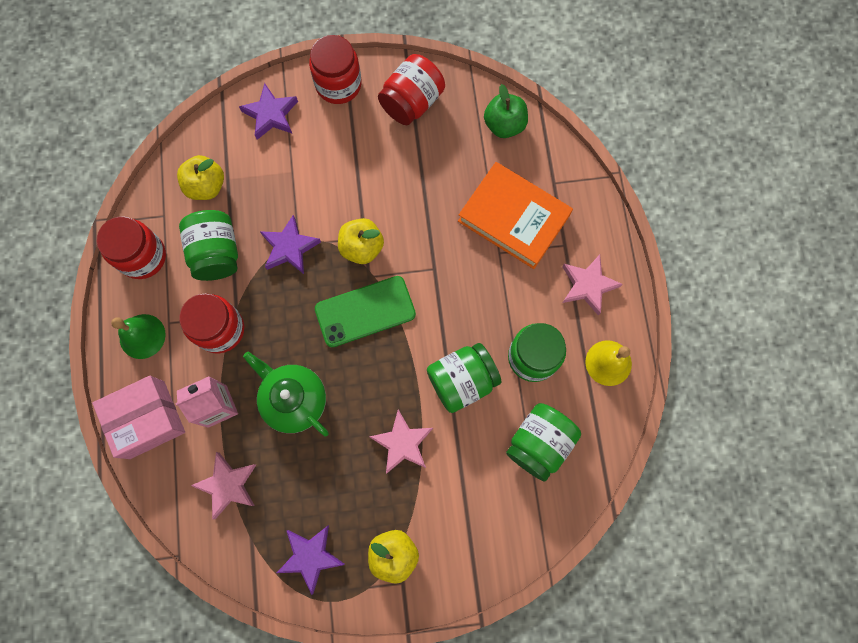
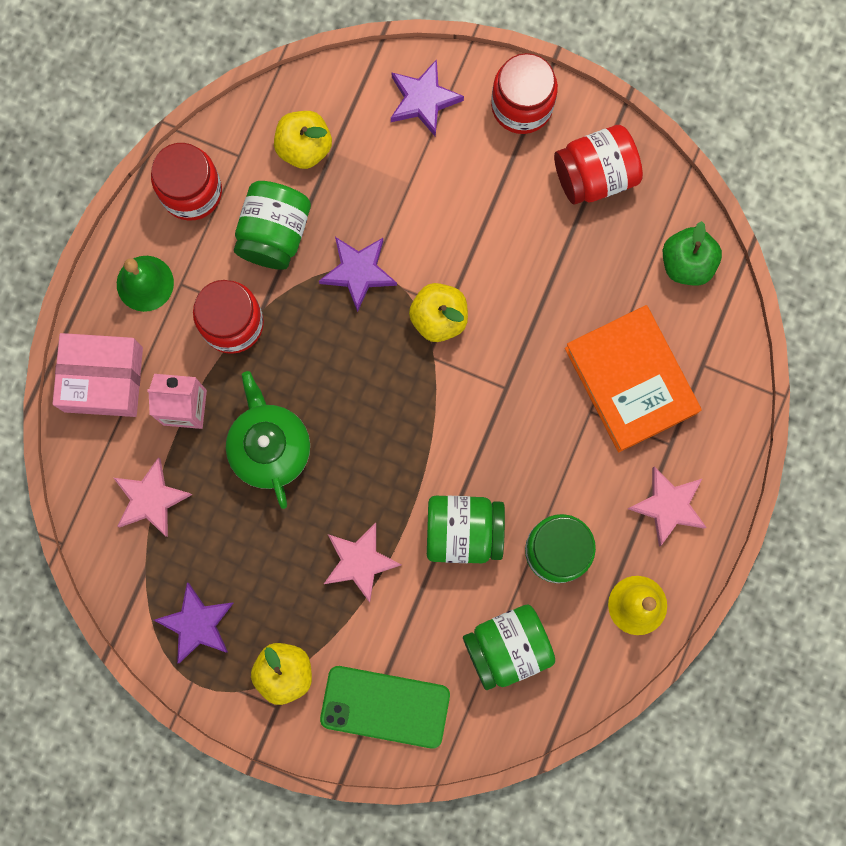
camera: 30 degrees right, 5 degrees up
(365, 311) = (401, 393): green phone -> green phone (385, 706)

